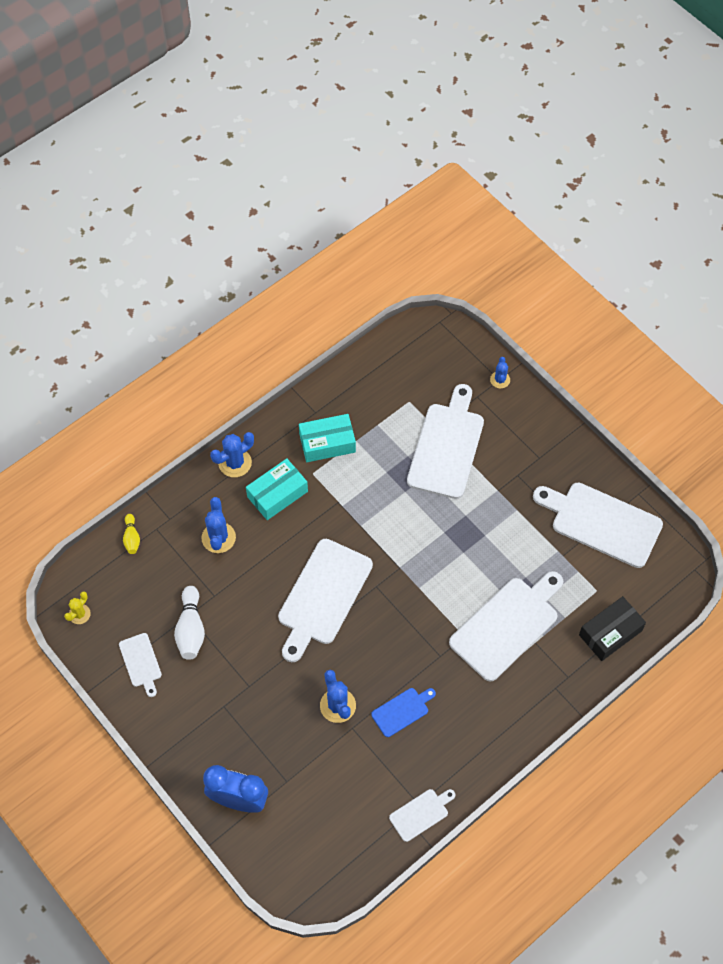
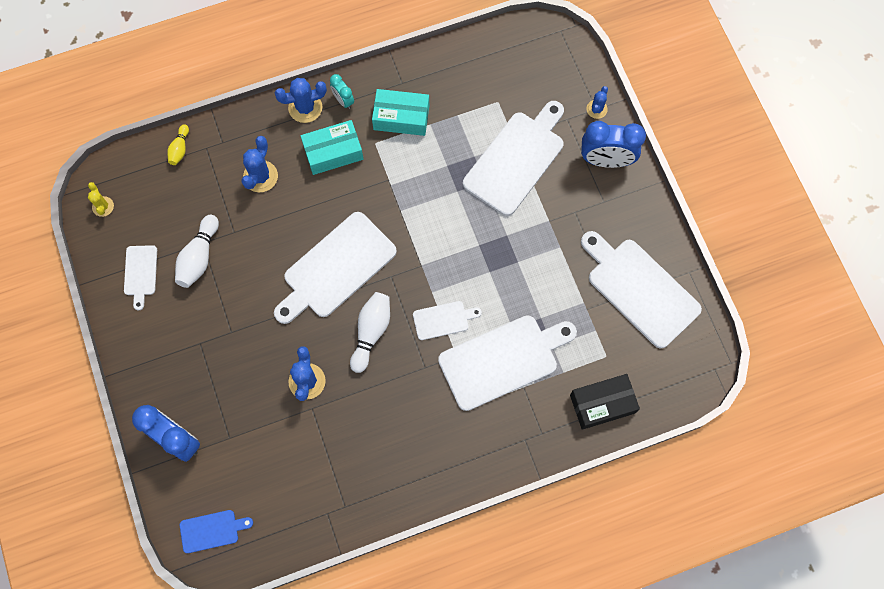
camera: 20 degrees right, 10 degrees up
(79, 614) = (103, 206): yellow cactus -> yellow cactus turned 75 degrees counterclockwise
(267, 445) = (343, 100): none -> turquoise clock
(378, 642) = (371, 332): none -> white bowling pin
(402, 711) = (366, 409): blue cutting board -> blue cutting board (212, 530)
(421, 813) = (343, 517): white cutting board -> white cutting board (443, 320)
(526, 421) = (606, 160): none -> blue clock

